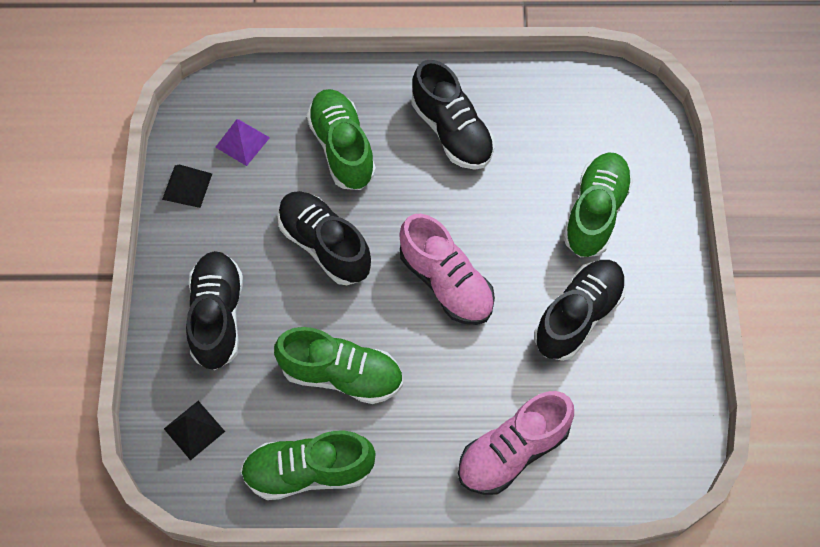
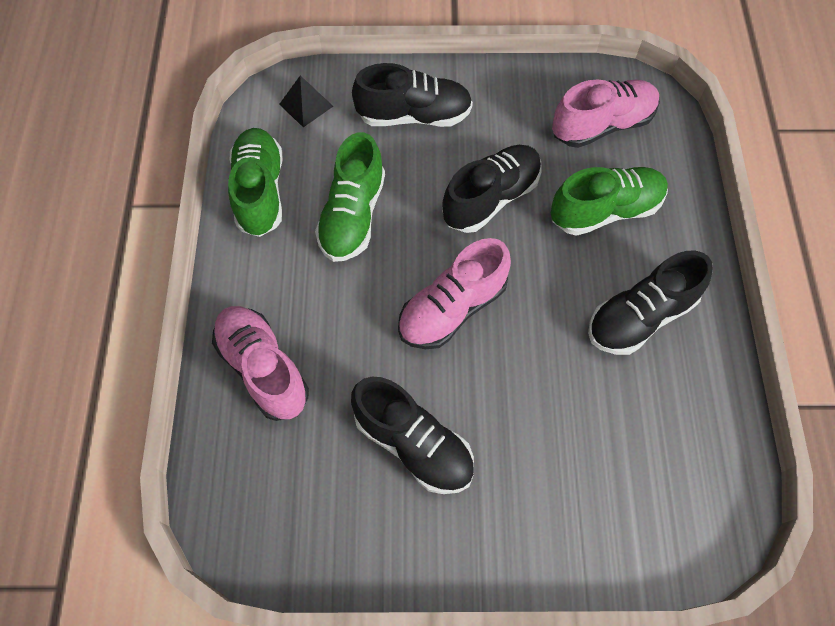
camera: 90 degrees right, 0 degrees up
(187, 186) = (548, 85): black pyramid -> none
(242, 142) = (602, 125): purple pyramid -> pink shoe
(595, 213) = (547, 472): green shoe -> none

